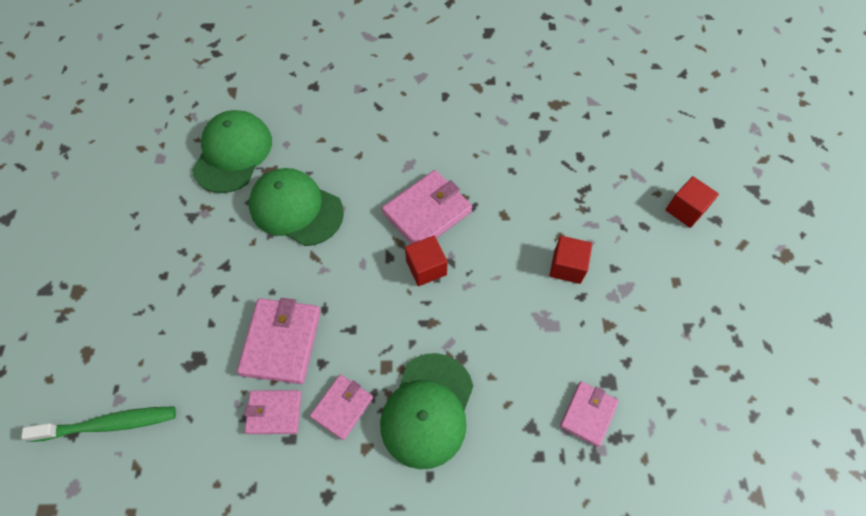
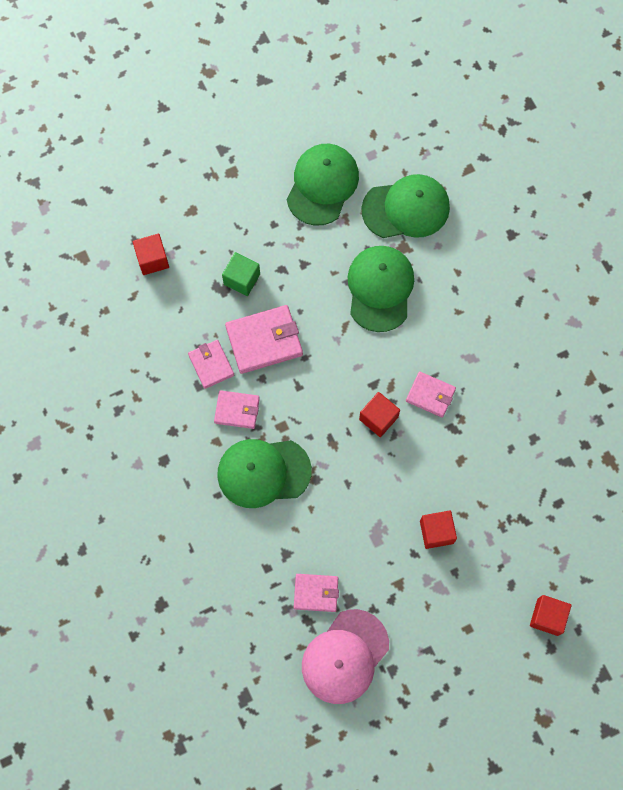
camera: 65 degrees right, 10 degrees up
(109, 424) = (152, 259): green toothbrush -> red cube
(157, 212) = (322, 185): none -> green cap
(199, 334) = (242, 279): none -> green cube
(427, 212) = (430, 395): pink wallet -> pink wallet, size x0.61
(670, 414) = (345, 656): none -> pink cap

